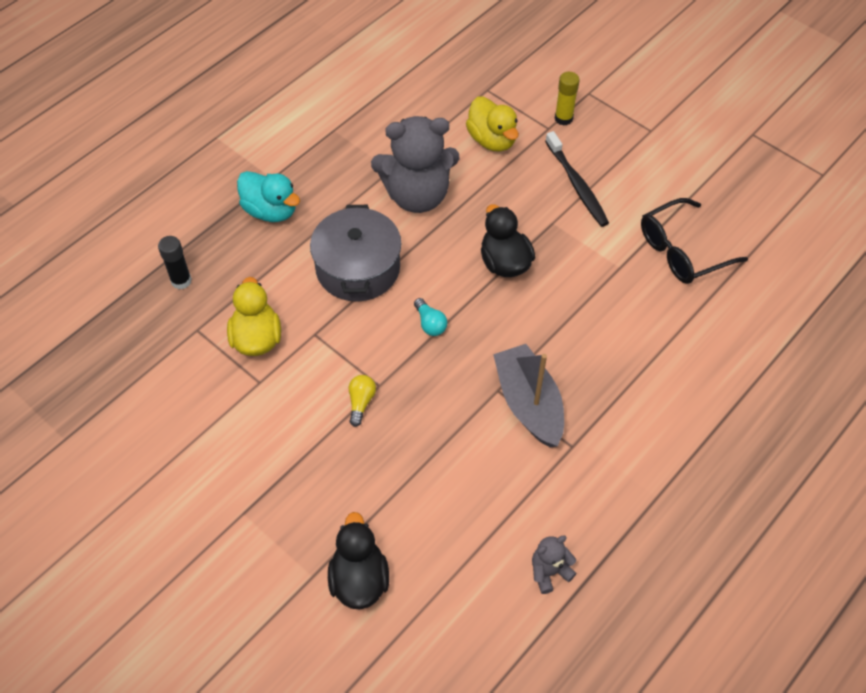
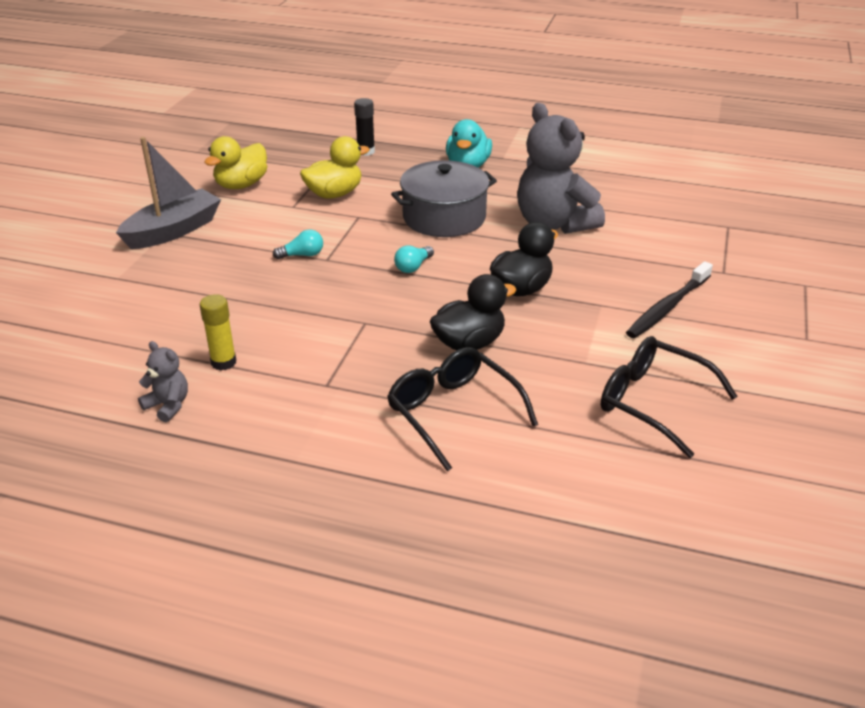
camera: 65 degrees right, 20 degrees down
(359, 579) = (121, 300): black duck -> black duck (469, 343)
(361, 402) = (302, 255): yellow light bulb -> turquoise light bulb
(492, 140) = (667, 244): yellow duck -> yellow duck (241, 185)
(529, 403) = (361, 344): grey boat -> grey boat (173, 231)
(563, 118) = (748, 278): yellow glue stick -> yellow glue stick (223, 362)
(644, 373) = (454, 413): none -> black glasses

